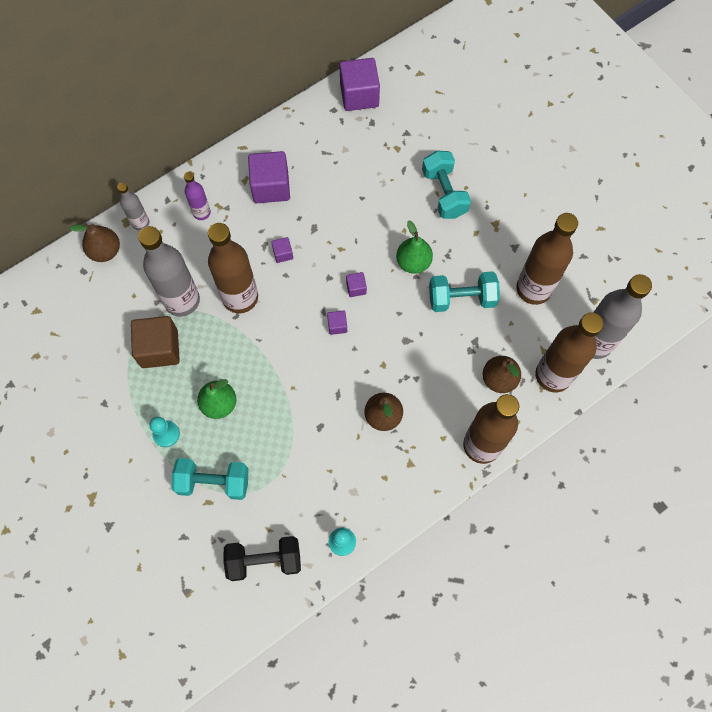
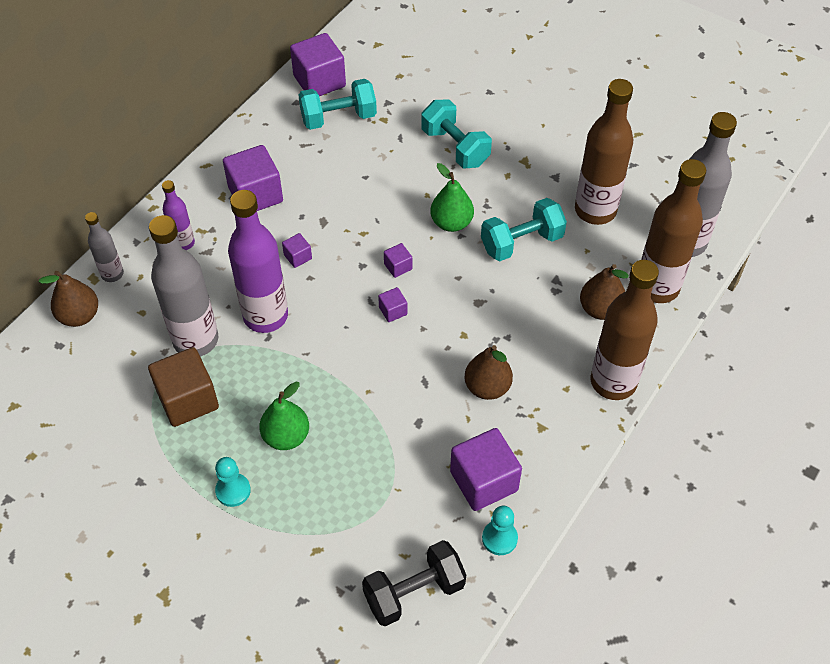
camera: 20 degrees left, 15 degrees down
(213, 482) = (314, 525): turquoise dumbbell -> turquoise dumbbell (338, 118)
(240, 297) = (265, 316): brown bottle -> purple bottle
(349, 492) = (484, 481): none -> purple cube

